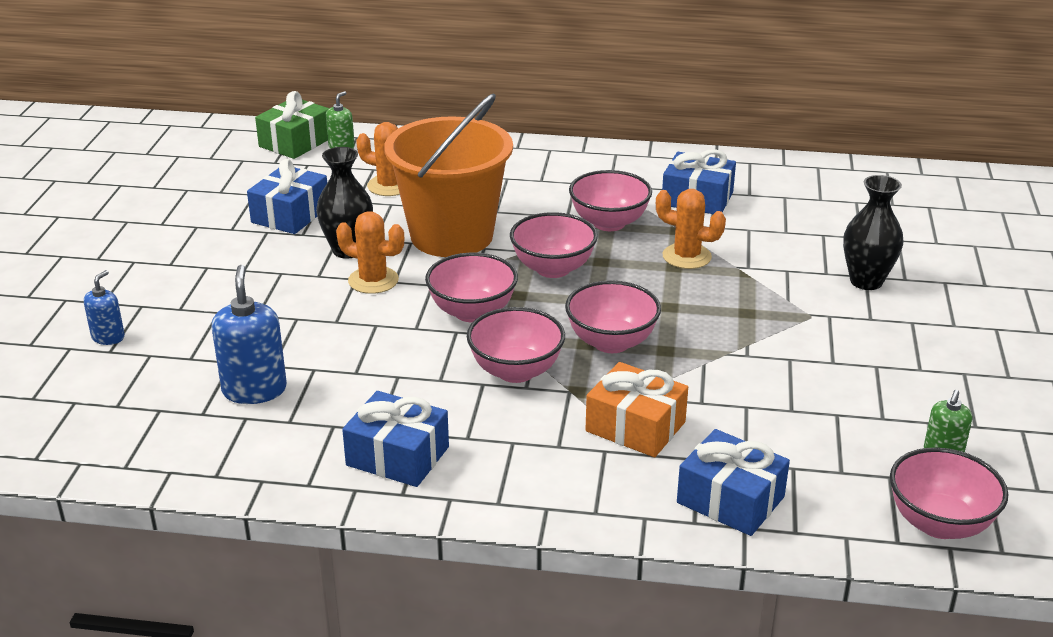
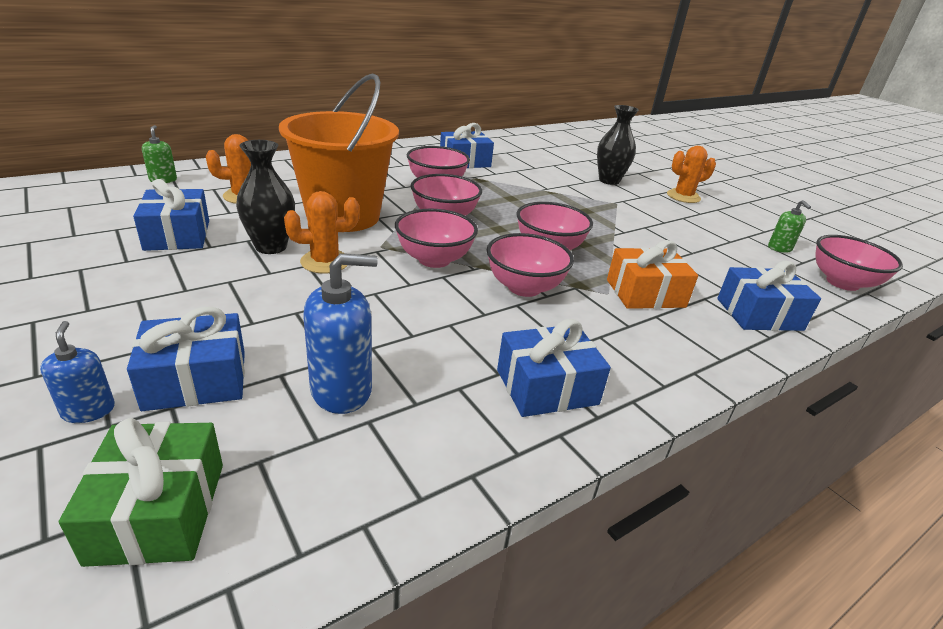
camera: 45 degrees left, 0 degrees up
(179, 343) = (196, 380): none -> blue gift
(254, 390) = (341, 390): blue soap dispenser -> blue soap dispenser turned 120 degrees clockwise
(295, 142) = (112, 184): green gift -> green gift (158, 511)
(686, 256) = (508, 191): orange cactus -> orange cactus (683, 196)

